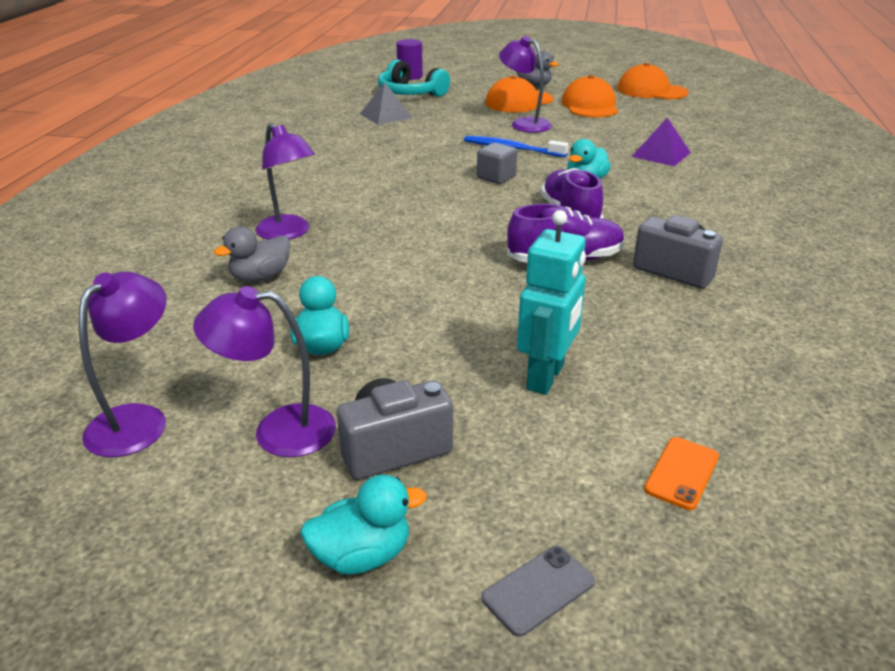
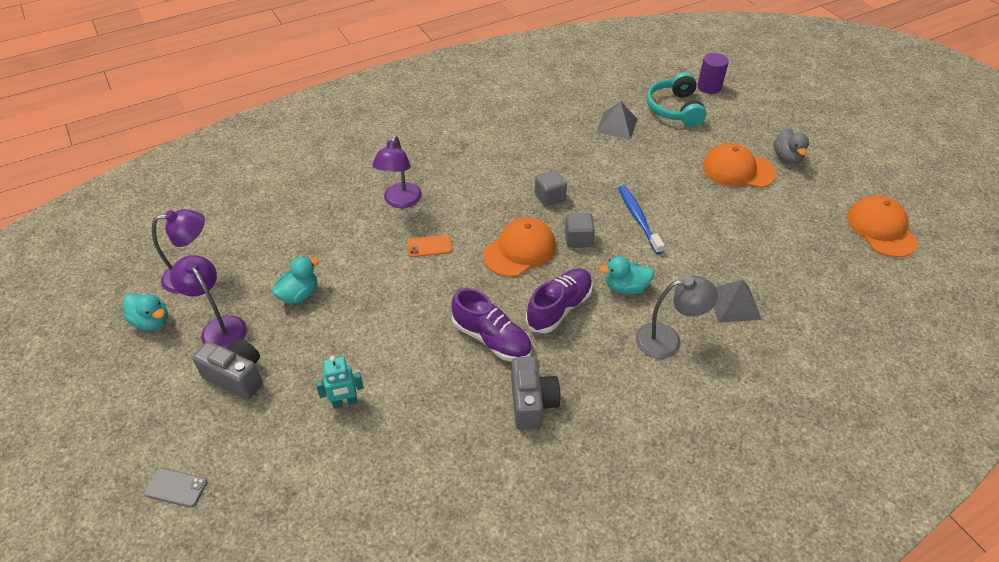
camera: 50 degrees right, 15 degrees up
(260, 277) = (343, 225): grey duck -> none
(362, 555) = (158, 412): turquoise duck -> turquoise duck (152, 321)
(422, 169) = (549, 197): none -> grey cube
(524, 124) = (695, 198): purple lamp -> none
(546, 377) = (345, 402): turquoise robot -> turquoise robot, size x0.66
(590, 106) = (787, 212): orange cap -> orange cap (519, 250)
(661, 154) = (734, 304): purple pyramid -> grey pyramid
(670, 189) = (668, 340): none -> grey lamp
(681, 473) = (300, 505): orange phone -> orange phone (429, 246)

